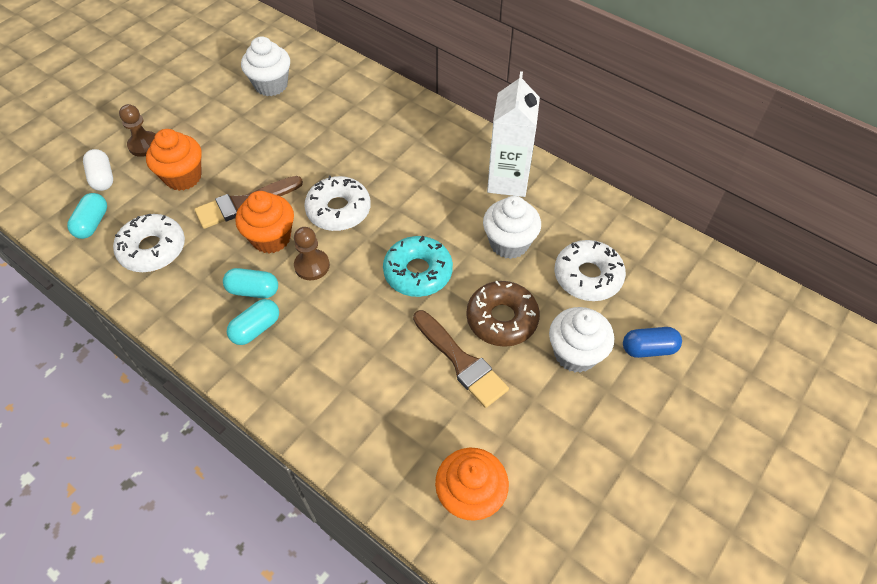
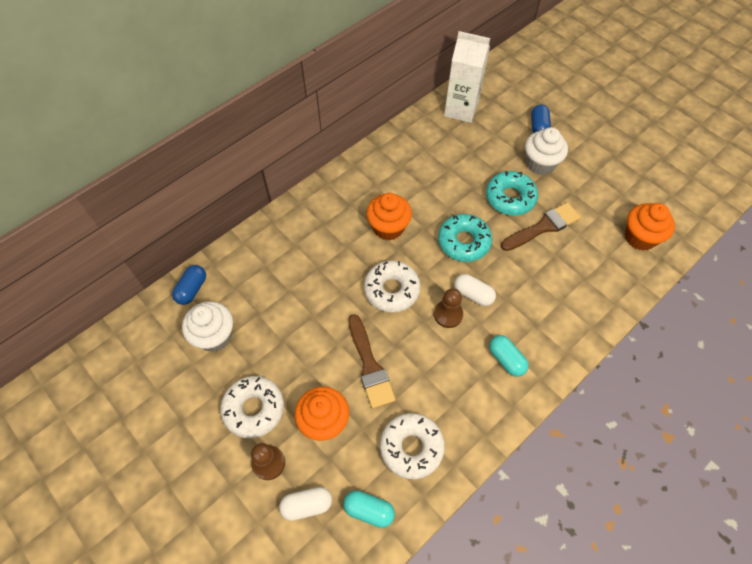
camera: 80 degrees left, 5 degrees up
(253, 290) = (468, 360): turquoise capsule -> none
(271, 238) = (414, 344): orange cupcake -> orange cupcake (388, 228)
(320, 60) = (192, 289): none -> blue capsule
(342, 288) = (473, 294): none -> white capsule
(502, 319) = (510, 198): brown donut -> turquoise donut
(508, 181) = (383, 171): white carton -> white carton (461, 110)
(509, 243) = (444, 182): white cupcake -> none
(587, 276) = (479, 144): white donut -> white donut (254, 409)

